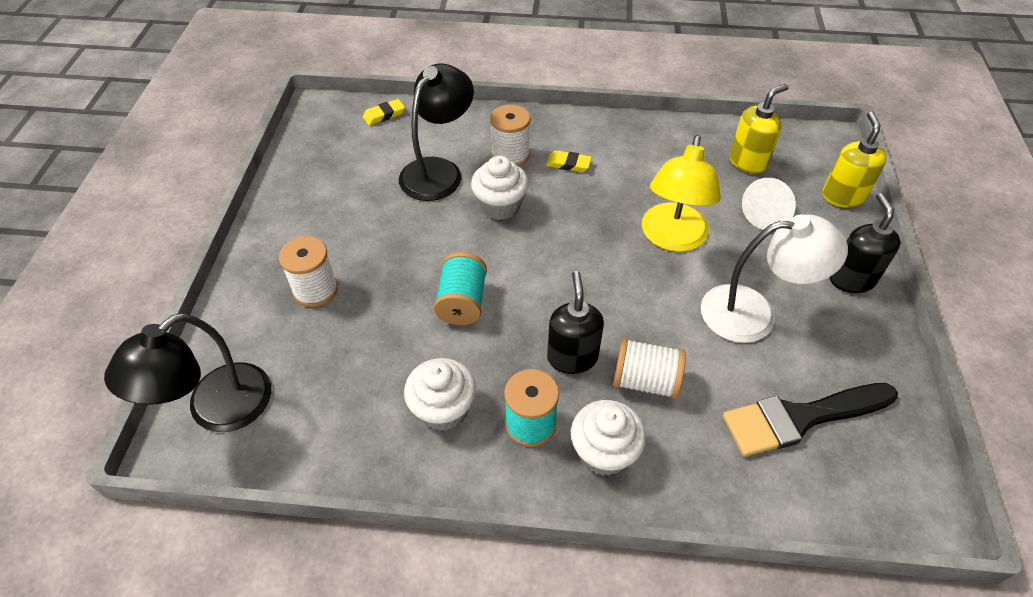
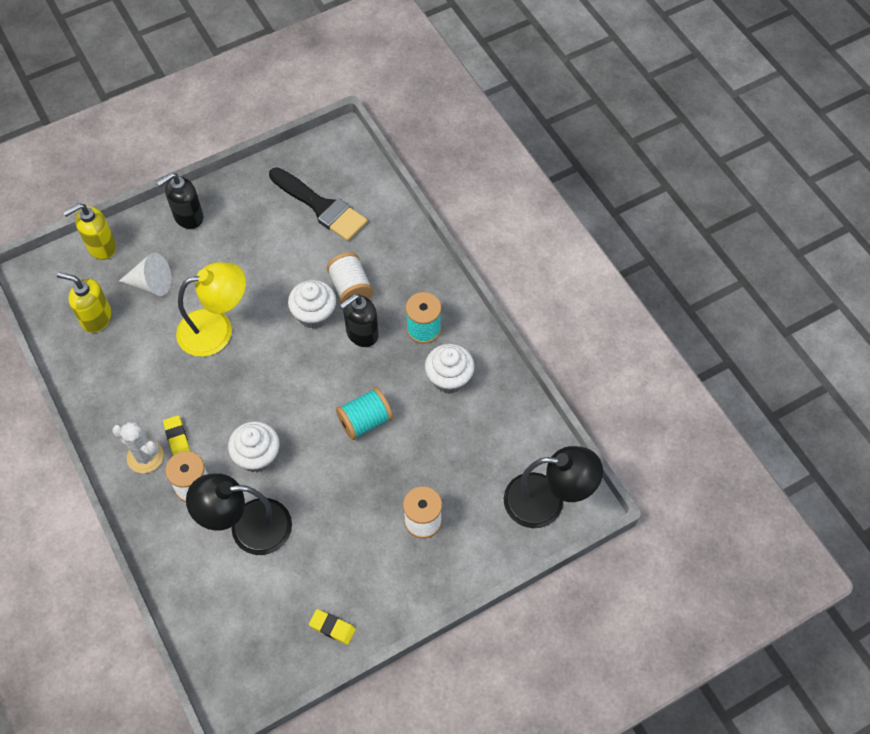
camera: 125 degrees left, 10 degrees up
(384, 115) = (204, 627): yellow eraser -> yellow eraser (332, 627)
(566, 139) = (145, 456): none -> white cactus
(604, 452) = (413, 285): white cupcake -> white cupcake (314, 314)
(753, 313) = (255, 256): white lamp -> none

